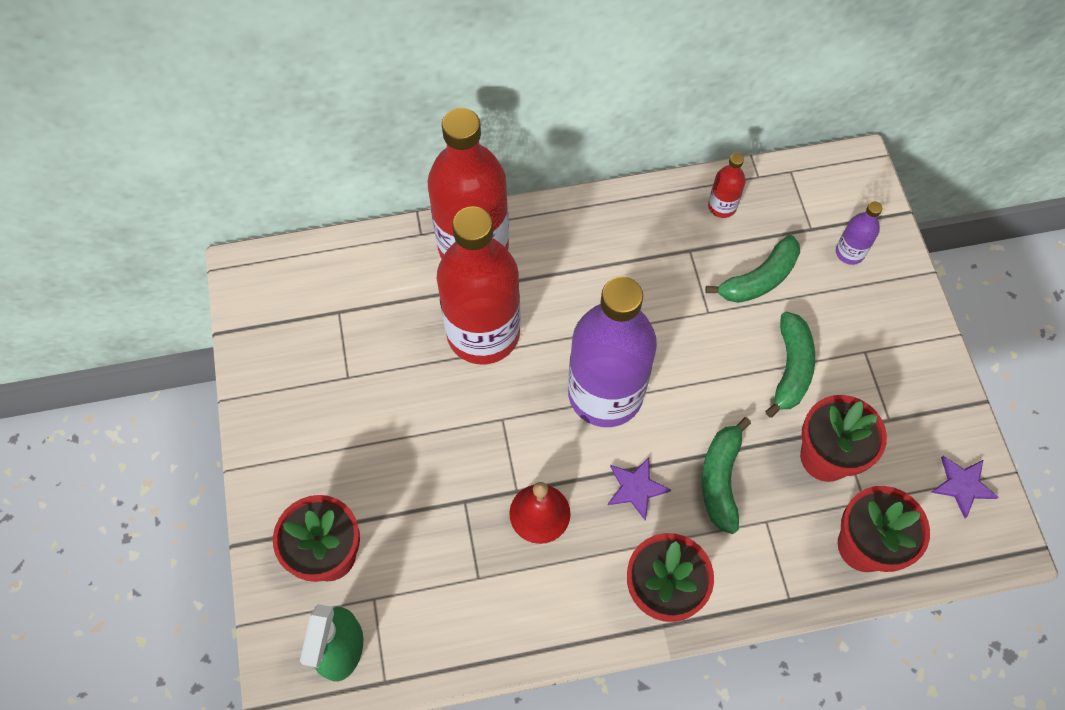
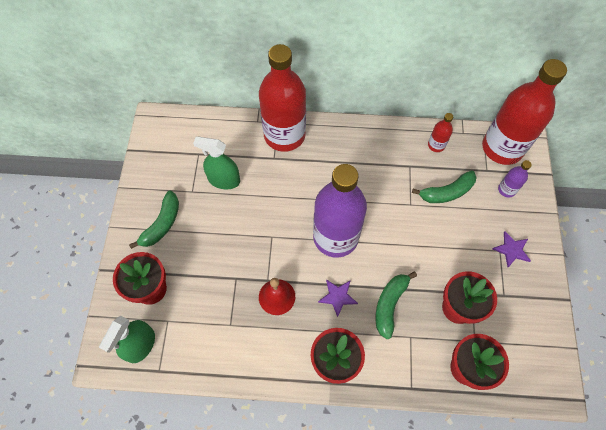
camera: 15 degrees right, 0 degrees up
(395, 345) = (224, 180): none -> green spray bottle
(483, 333) = (275, 185): red bottle -> red bottle (502, 148)
(791, 369) = (451, 250): green banana -> green banana (162, 224)
(962, 485) = (539, 347): purple star -> purple star (511, 250)

